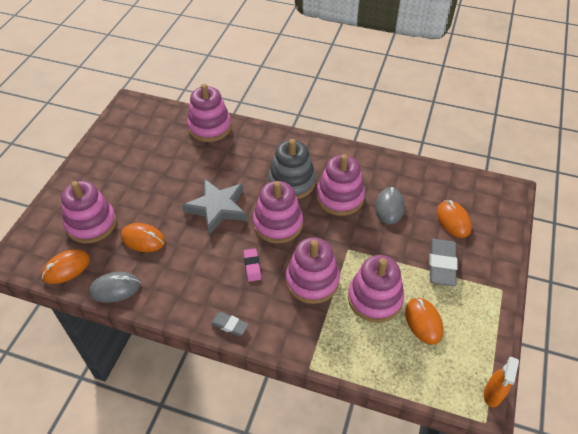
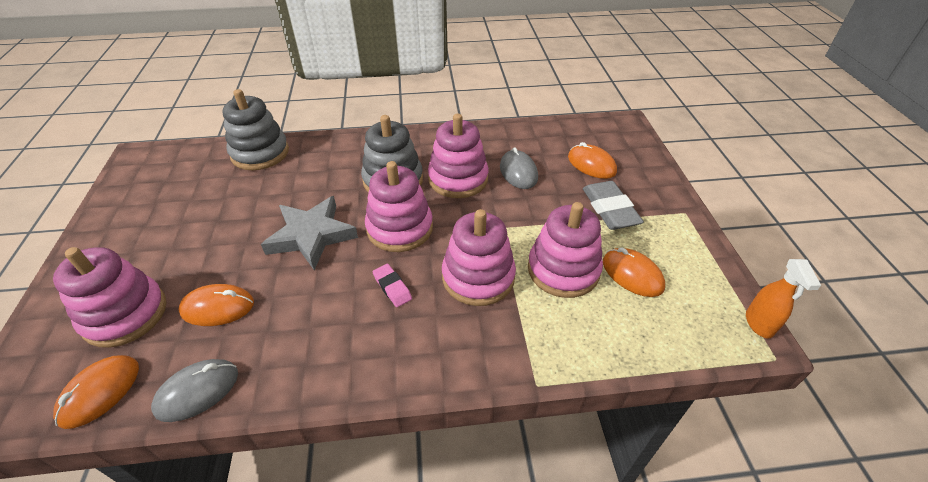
camera: 25 degrees left, 5 degrees down
(209, 127) = (260, 153): pink stacking toy -> grey stacking toy
(229, 325) = (399, 374): grey eraser -> none

